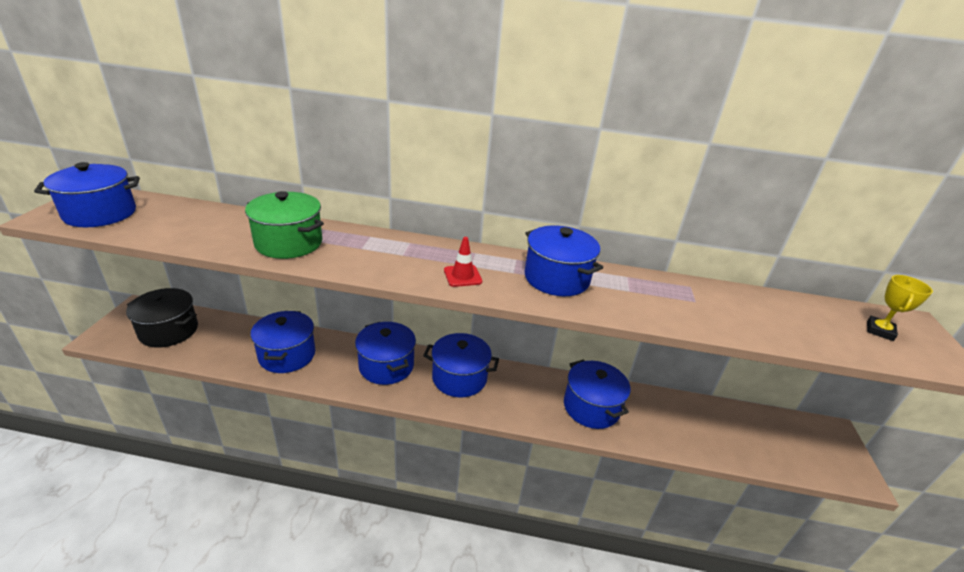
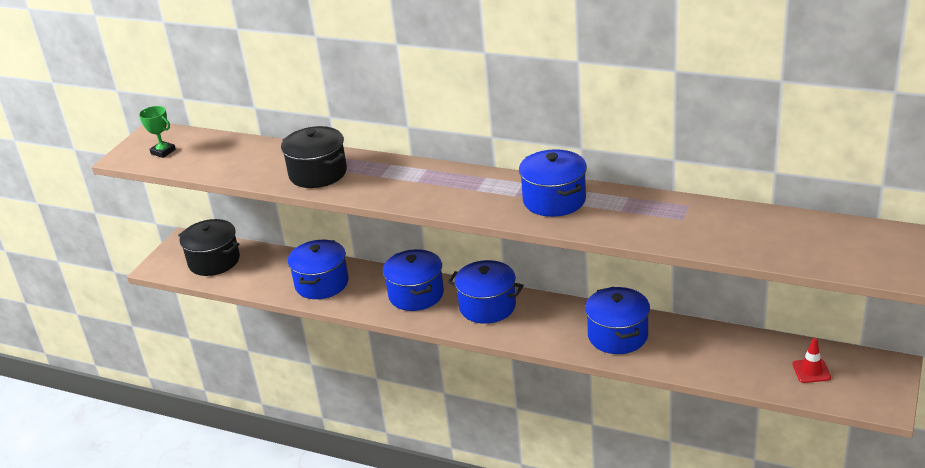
camera: 20 degrees right, 0 degrees up
(100, 214) = (163, 152): blue pot -> green trophy
(289, 243) = (318, 173): green pot -> black pot
(462, 276) = (465, 200): red traffic cone -> red traffic cone (811, 371)
(879, 331) = (860, 245): yellow trophy -> none

